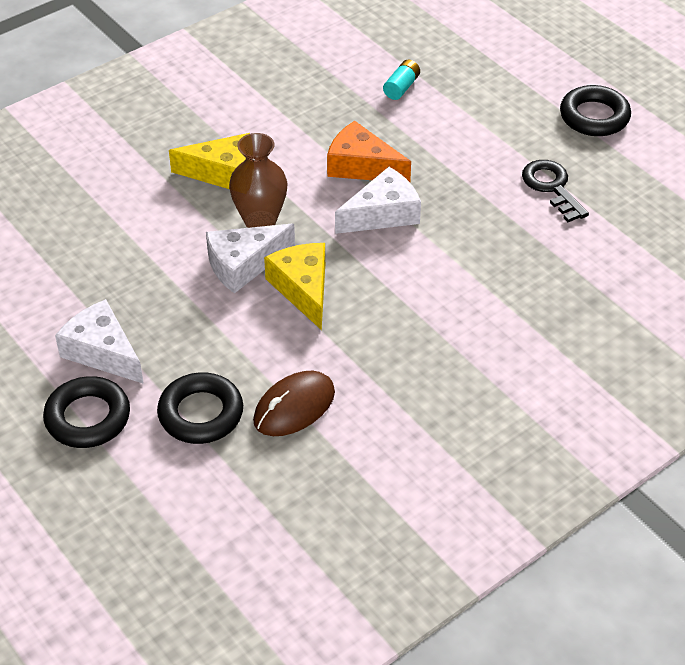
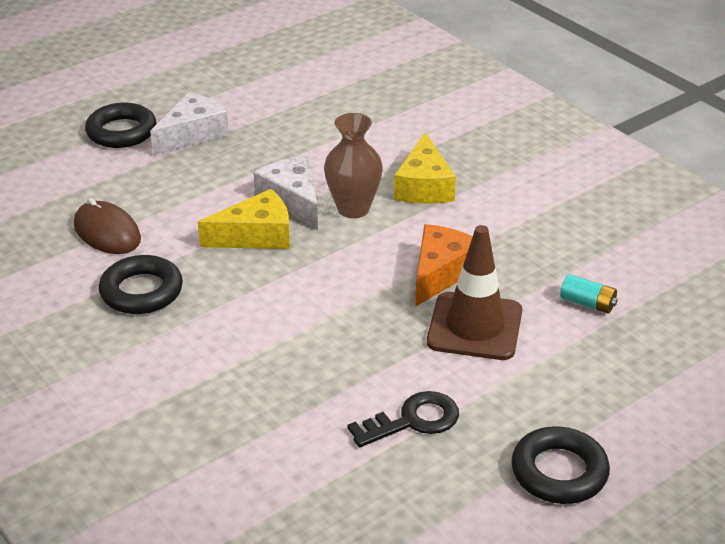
camera: 90 degrees right, 10 degrees down
(201, 413) = (112, 184): black ring -> black ring (141, 291)
(383, 214) = (364, 286): white cheese -> none
(435, 150) = (474, 327): none -> brown traffic cone

